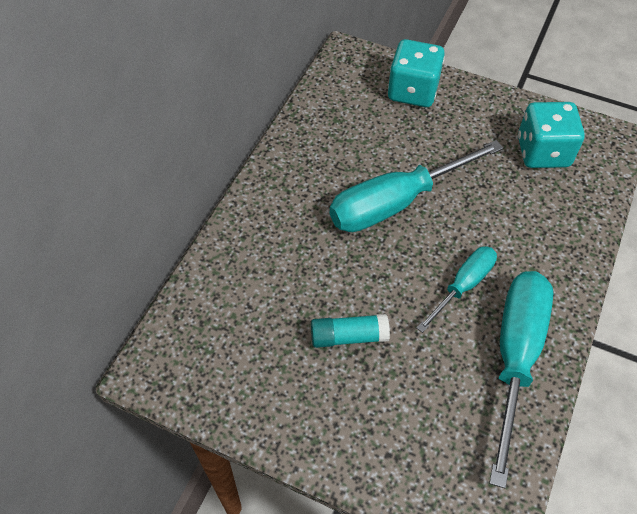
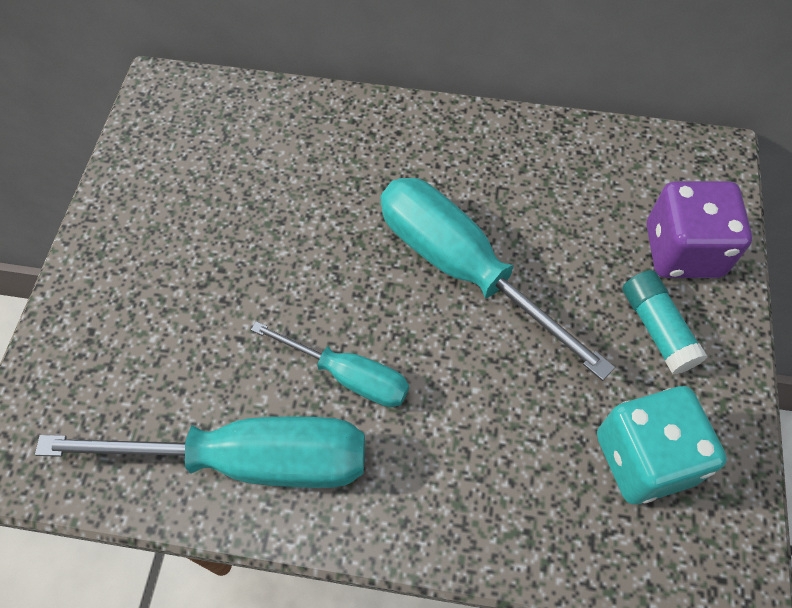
camera: 75 degrees right, 5 degrees up
(348, 336) = (239, 257): turquoise glue stick -> turquoise glue stick (657, 329)
(412, 91) = (683, 251): turquoise dice -> purple dice

